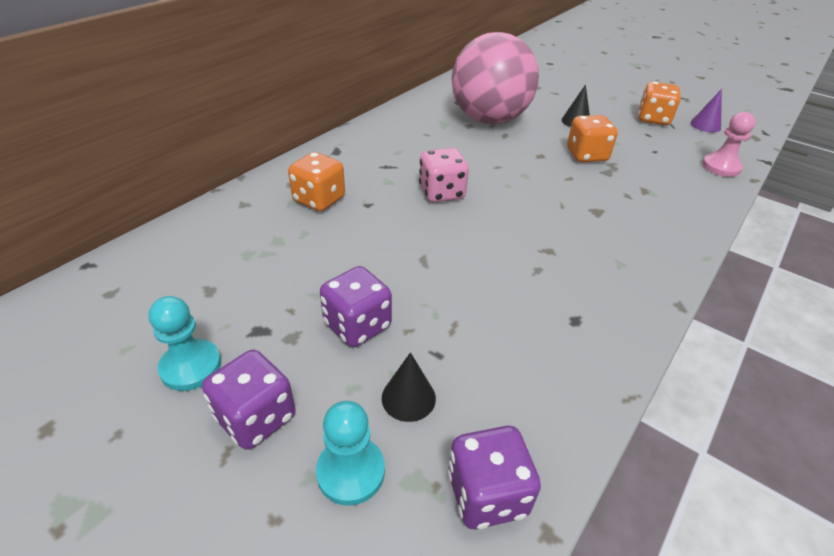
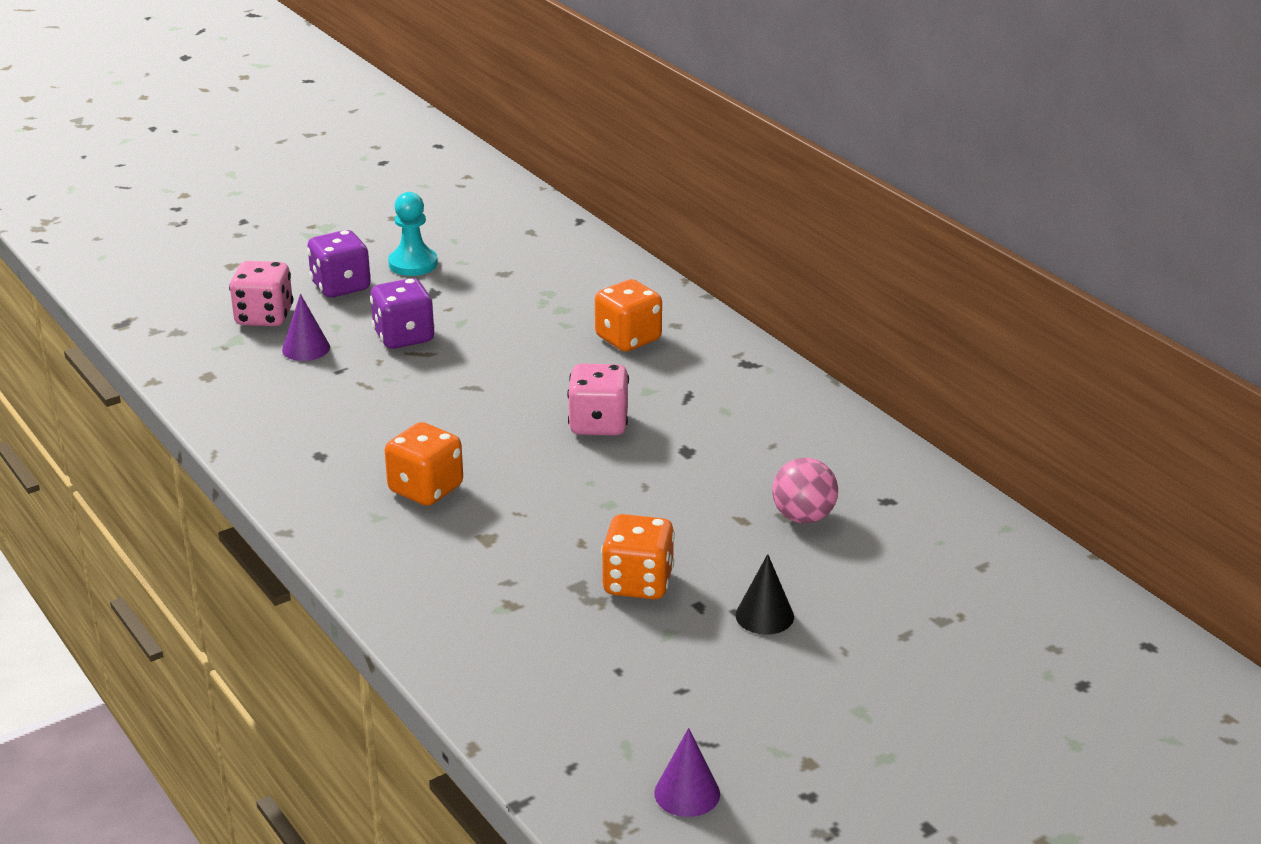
camera: 110 degrees right, 10 degrees down
(351, 472) = (264, 317): turquoise pawn -> pink dice
(408, 398) = (306, 348): black cone -> purple cone
(487, 494) = (200, 364): purple dice -> none
(489, 119) = (803, 517): pink ball -> pink ball, size x0.43
(653, 119) = (740, 726): orange dice -> orange dice (426, 489)
(721, 167) = (529, 726): pink pawn -> none

